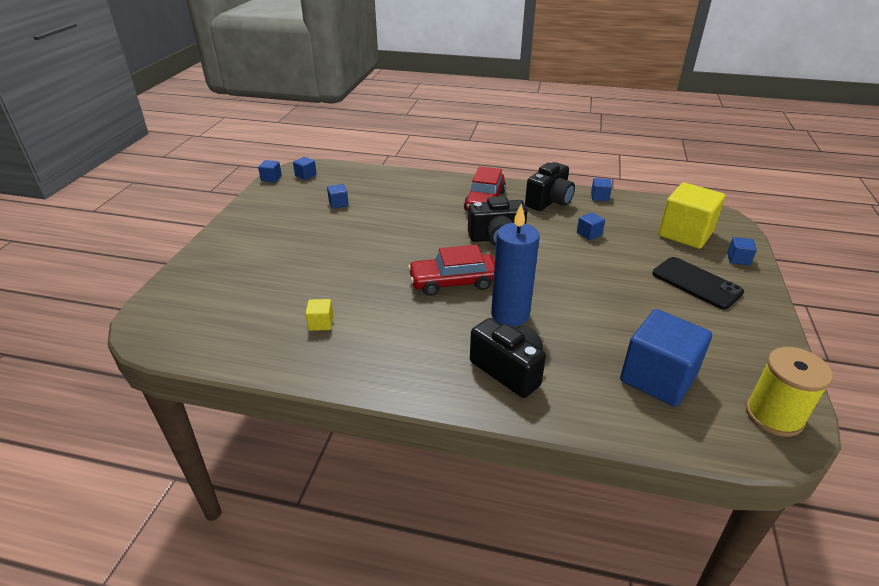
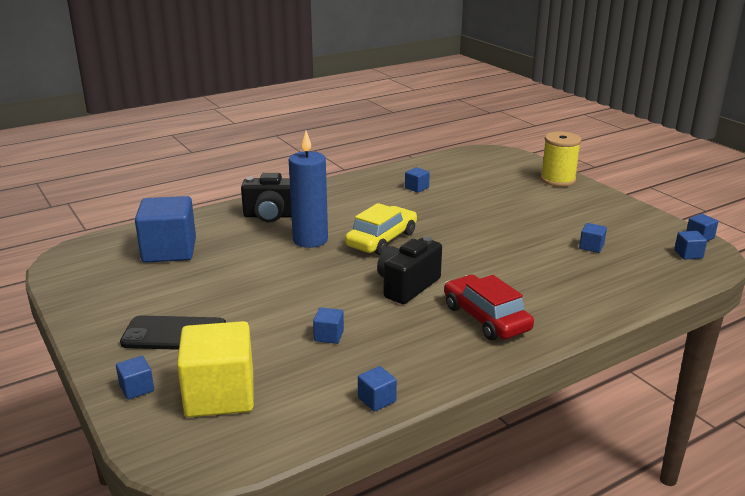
camera: 135 degrees right, 10 degrees down
(321, 323) = (416, 188): yellow cube -> blue cube
(453, 282) = (382, 239): red car -> yellow car
(549, 201) = (423, 356): black camera -> none
(774, 415) = (76, 264): yellow spool -> yellow spool (557, 180)

